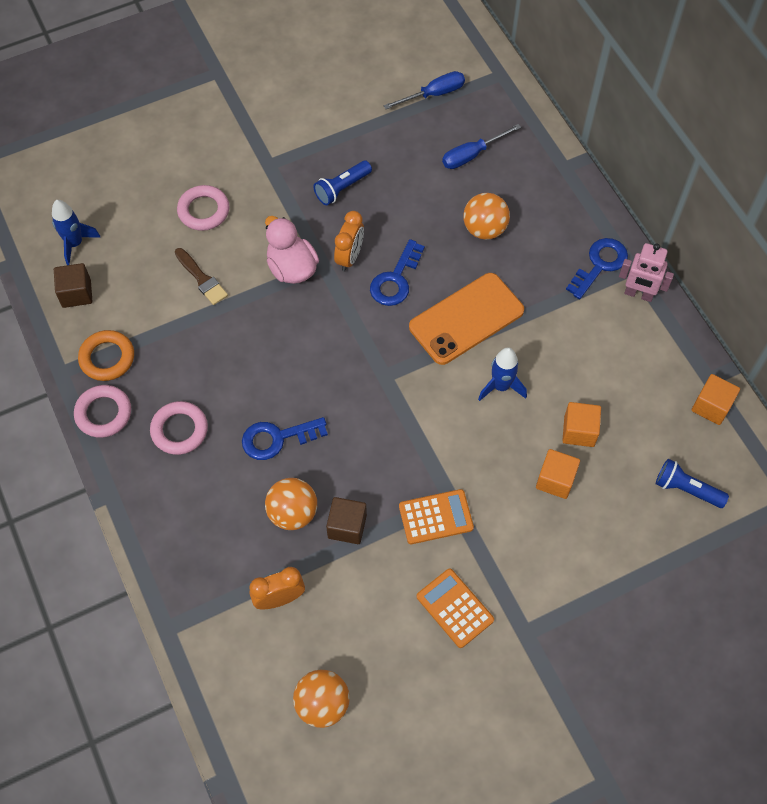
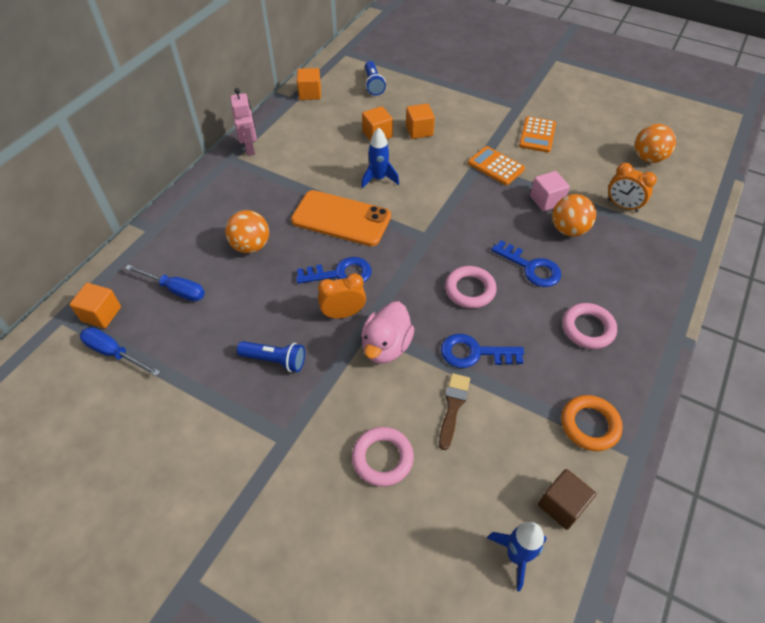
camera: 125 degrees left, 10 degrees down
(103, 413) = (632, 390): pink ring -> pink ring (470, 290)
(347, 526) = (546, 200): brown cube -> pink cube
(483, 99) = (101, 314): none -> orange cube
(600, 265) = (238, 174): blue key -> blue key (474, 353)

